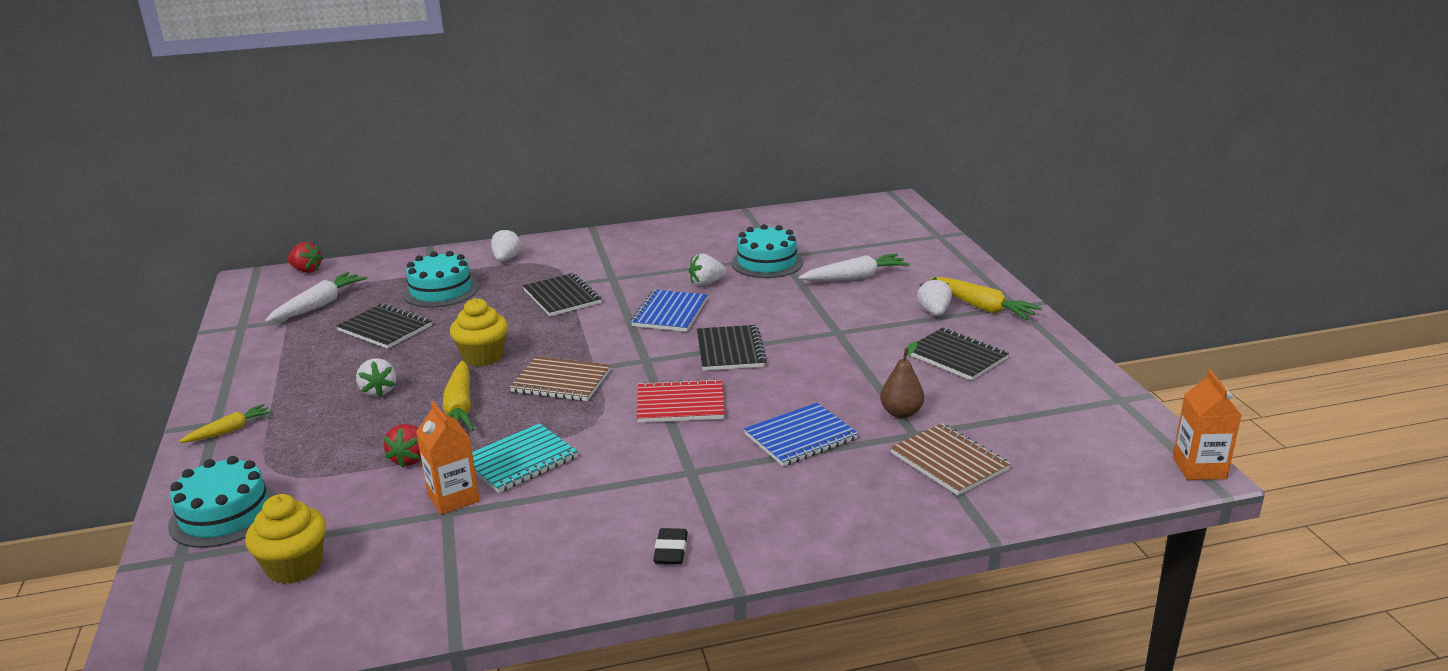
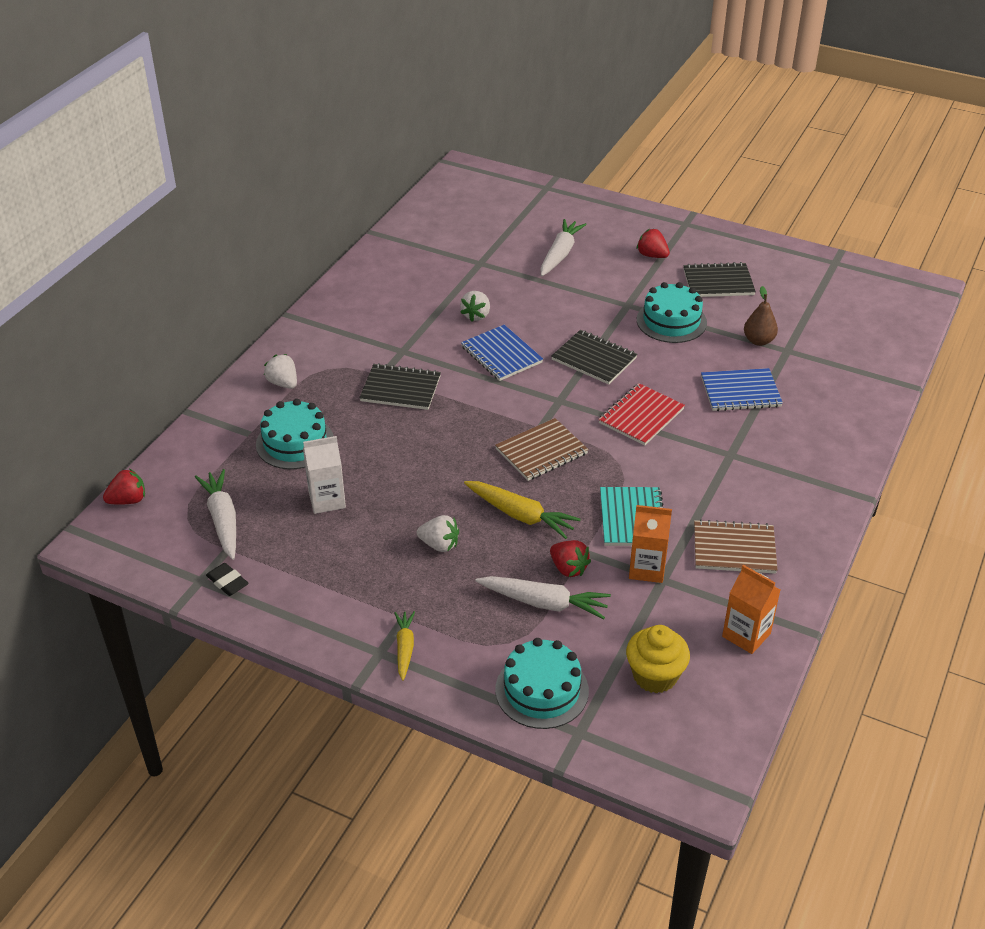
camera: 50 degrees left, 15 degrees up
(348, 467) = (544, 603): none -> white carrot
(385, 328) = (327, 500): black notebook -> white carton
(483, 357) = (451, 470): yellow cupcake -> none
(671, 550) = (809, 505): black eraser -> black eraser (227, 582)
(767, 262) = (482, 274): turquoise cake -> turquoise cake (671, 321)
(800, 437) = (740, 392): blue notebook -> blue notebook turned 75 degrees clockwise
(934, 312) = (652, 255): white strawberry -> red strawberry
(949, 461) = (830, 356): brown notebook -> brown notebook (734, 549)
(982, 307) = (670, 235): yellow carrot -> none
(1199, 468) = (926, 285): orange carton -> orange carton (746, 635)

